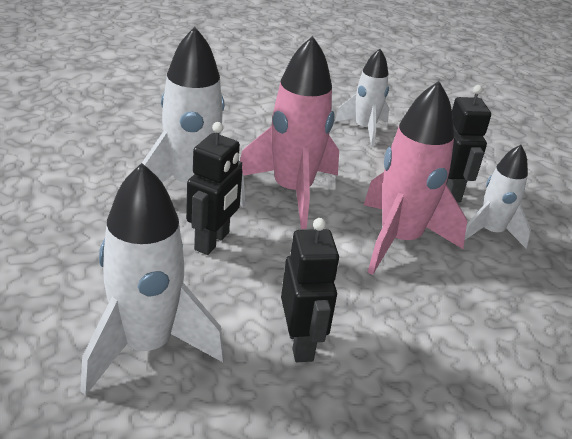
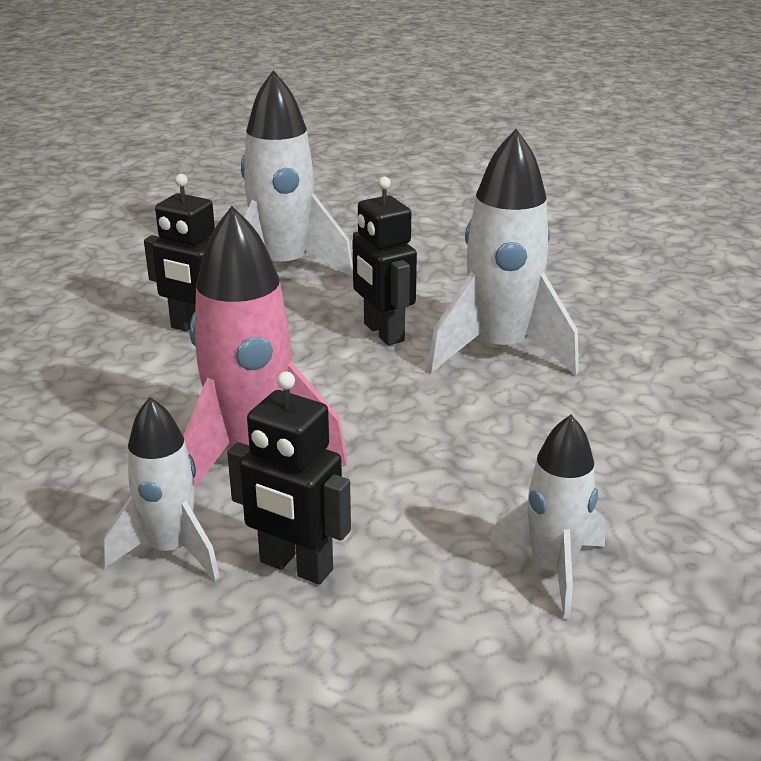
camera: 130 degrees right, 5 degrees down
(292, 191) = (427, 415): pink rocket -> none

